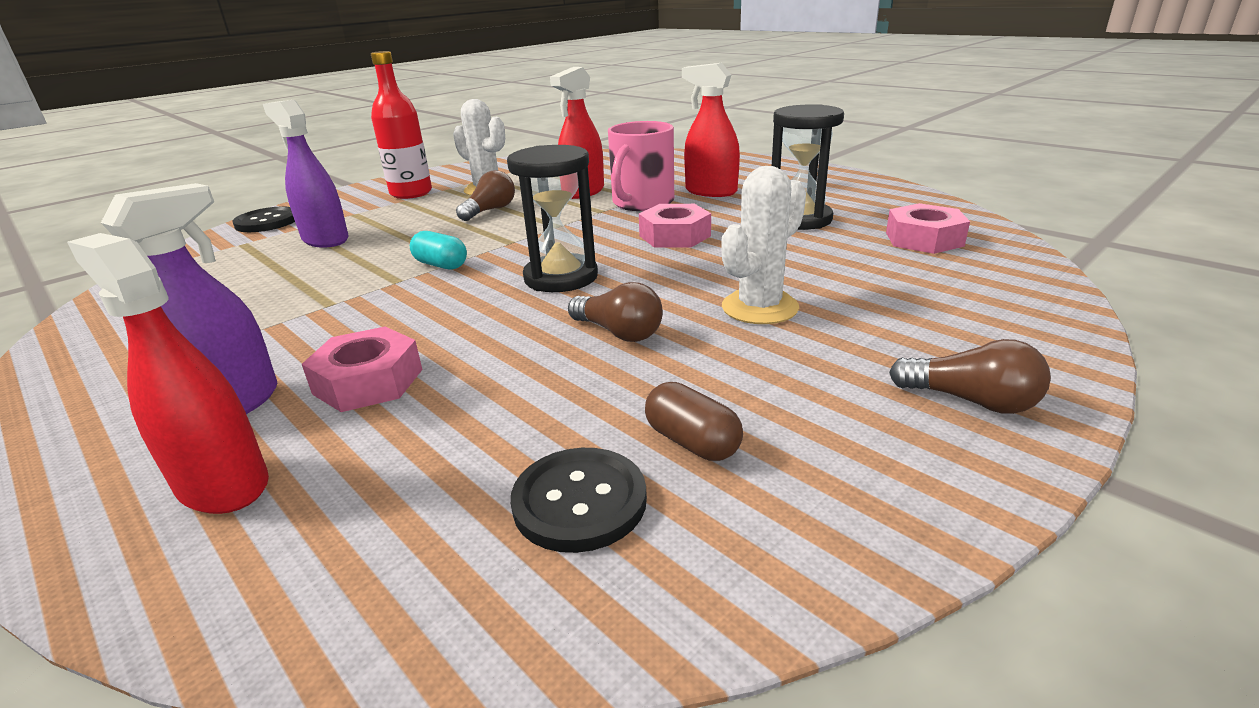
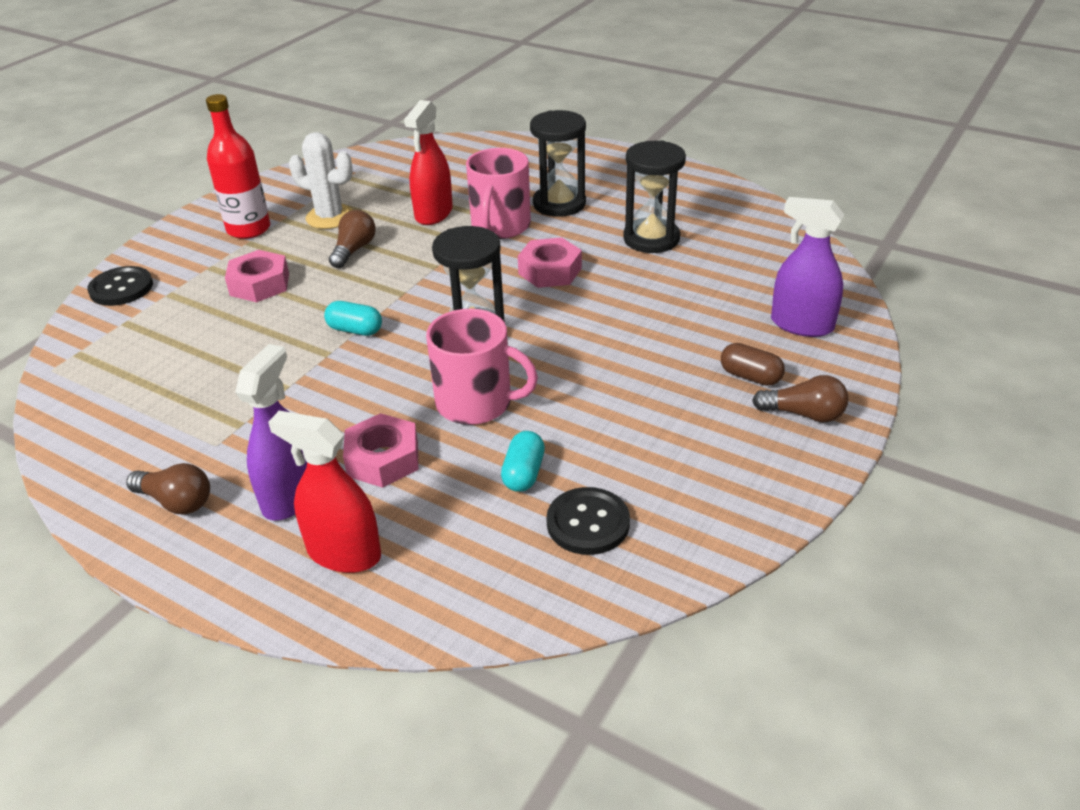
camera: 15 degrees left, 10 degrees up
(325, 239) = (211, 308): purple spray bottle -> purple spray bottle (801, 325)
(519, 338) = (476, 403): none -> pink mug
(527, 421) = (523, 473): none -> turquoise capsule
(619, 333) = (551, 387): brown light bulb -> brown light bulb (176, 502)
(692, 442) = (640, 471): brown capsule -> brown capsule (750, 376)
(710, 191) = (559, 204): red spray bottle -> black hourglass
(759, 307) = (648, 348): white cactus -> none
(924, 239) = (757, 256): pink nut -> pink nut (259, 284)

